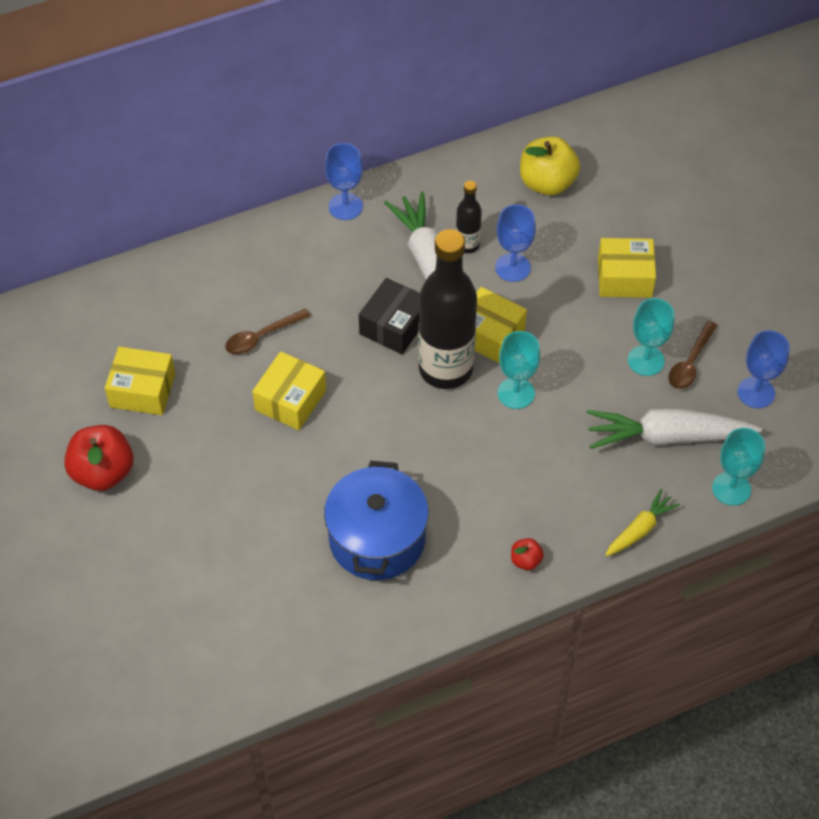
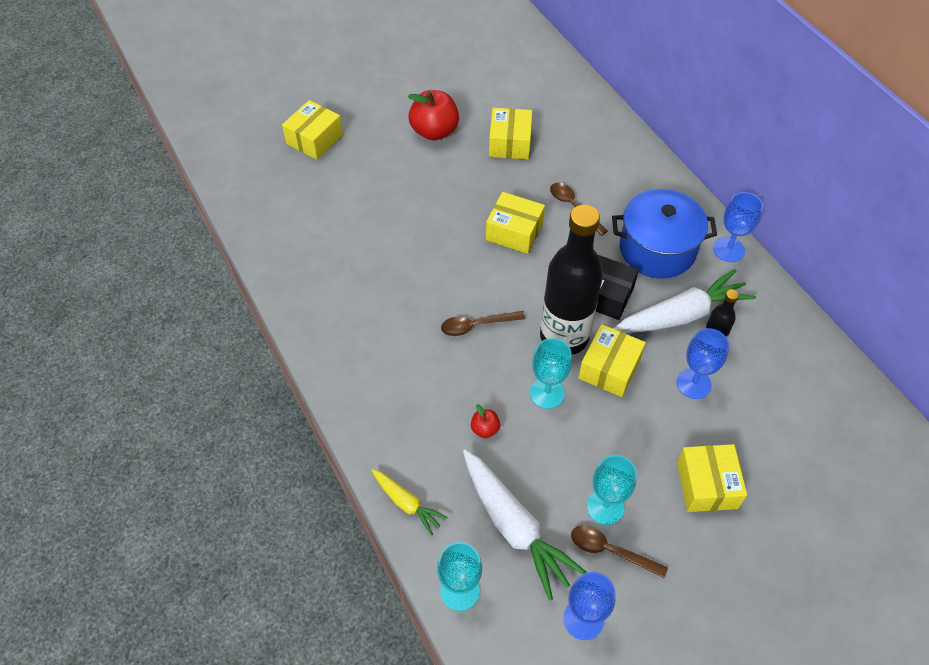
camera: 85 degrees right, 0 degrees up
(87, 618) = (314, 139): none -> yellow box
(377, 539) = (386, 300): blue pot -> blue pot (657, 249)
(423, 450) = (476, 325): none -> brown spoon
(526, 560) = (370, 409): red apple -> red apple (485, 429)
(547, 183) = (811, 409): yellow apple -> none
(666, 437) = (515, 527): white carrot -> white carrot turned 150 degrees clockwise

